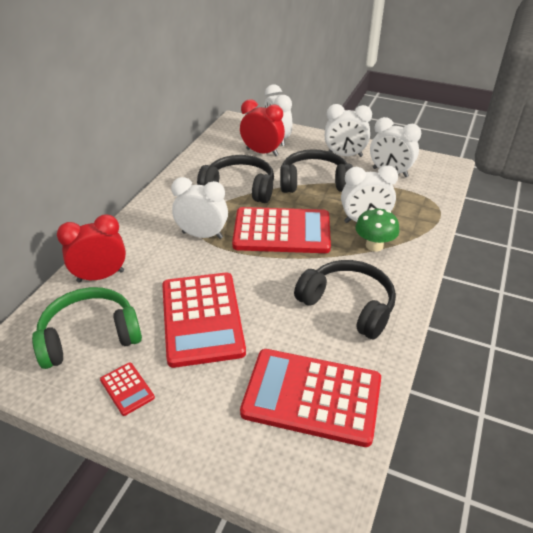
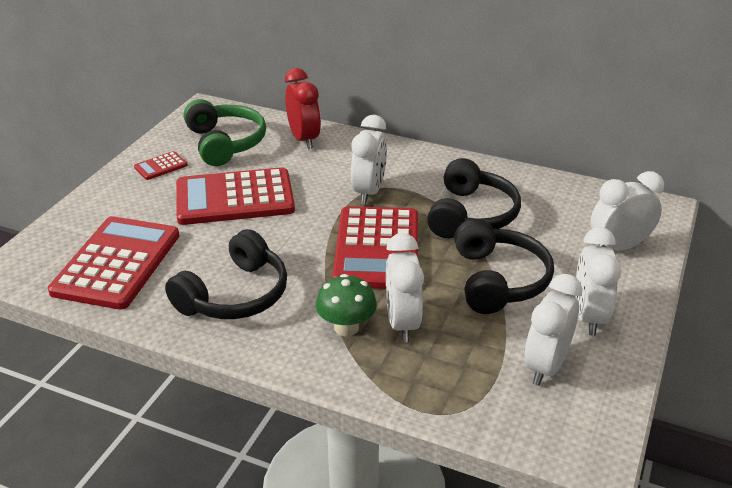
camera: 90 degrees right, 5 degrees down
(262, 152) = (571, 233): red clock -> none

